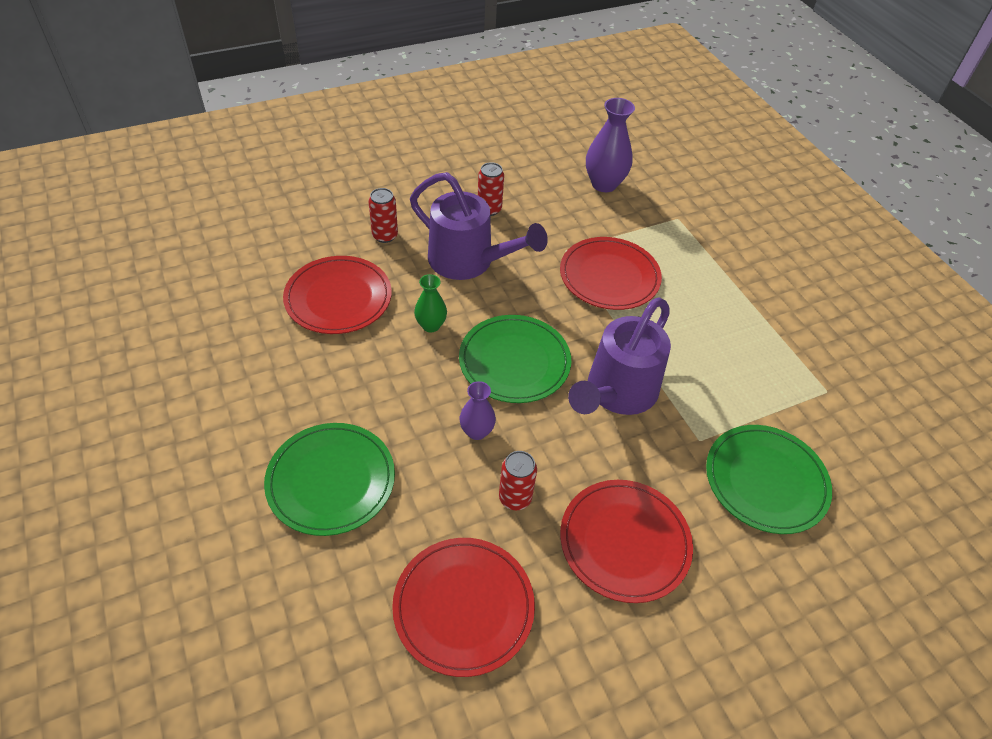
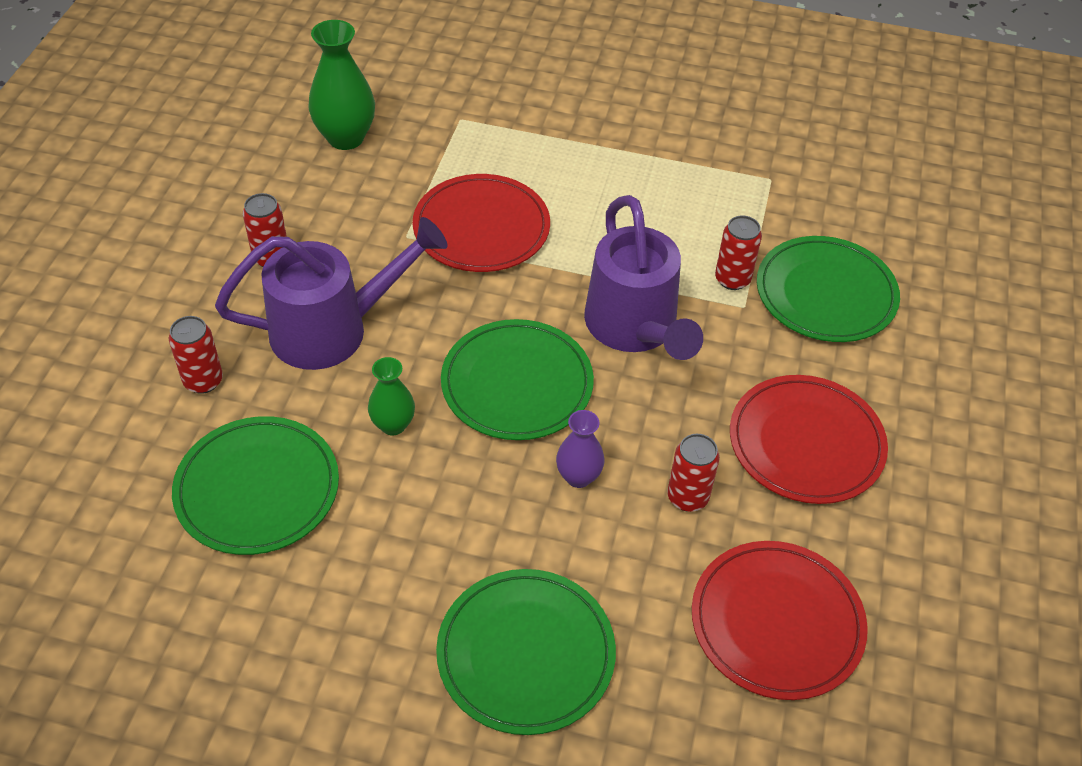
camera: 50 degrees left, 0 degrees up
(338, 298) = (257, 489): red plate -> green plate
(604, 184) = (345, 138): purple vase -> green vase
(715, 420) = (732, 279): none -> red can

